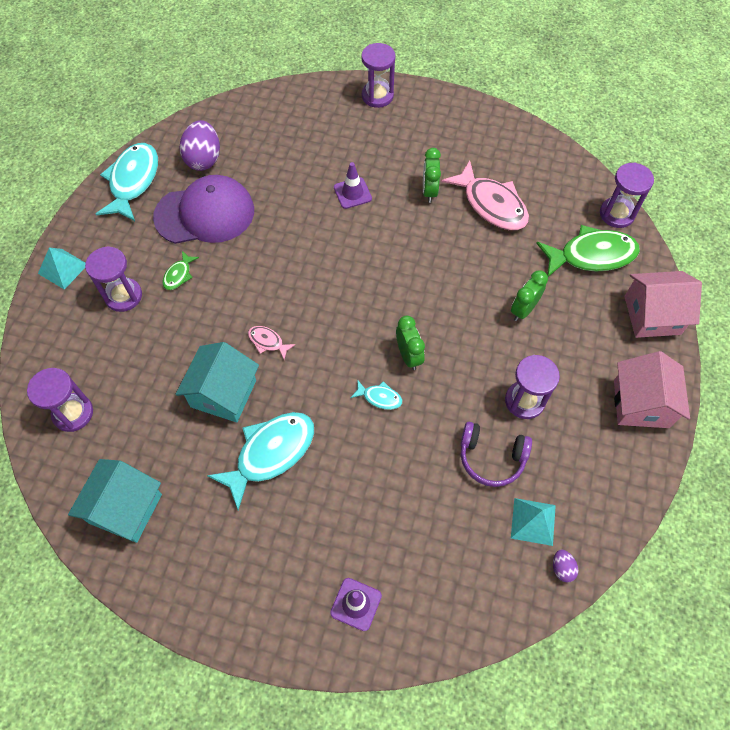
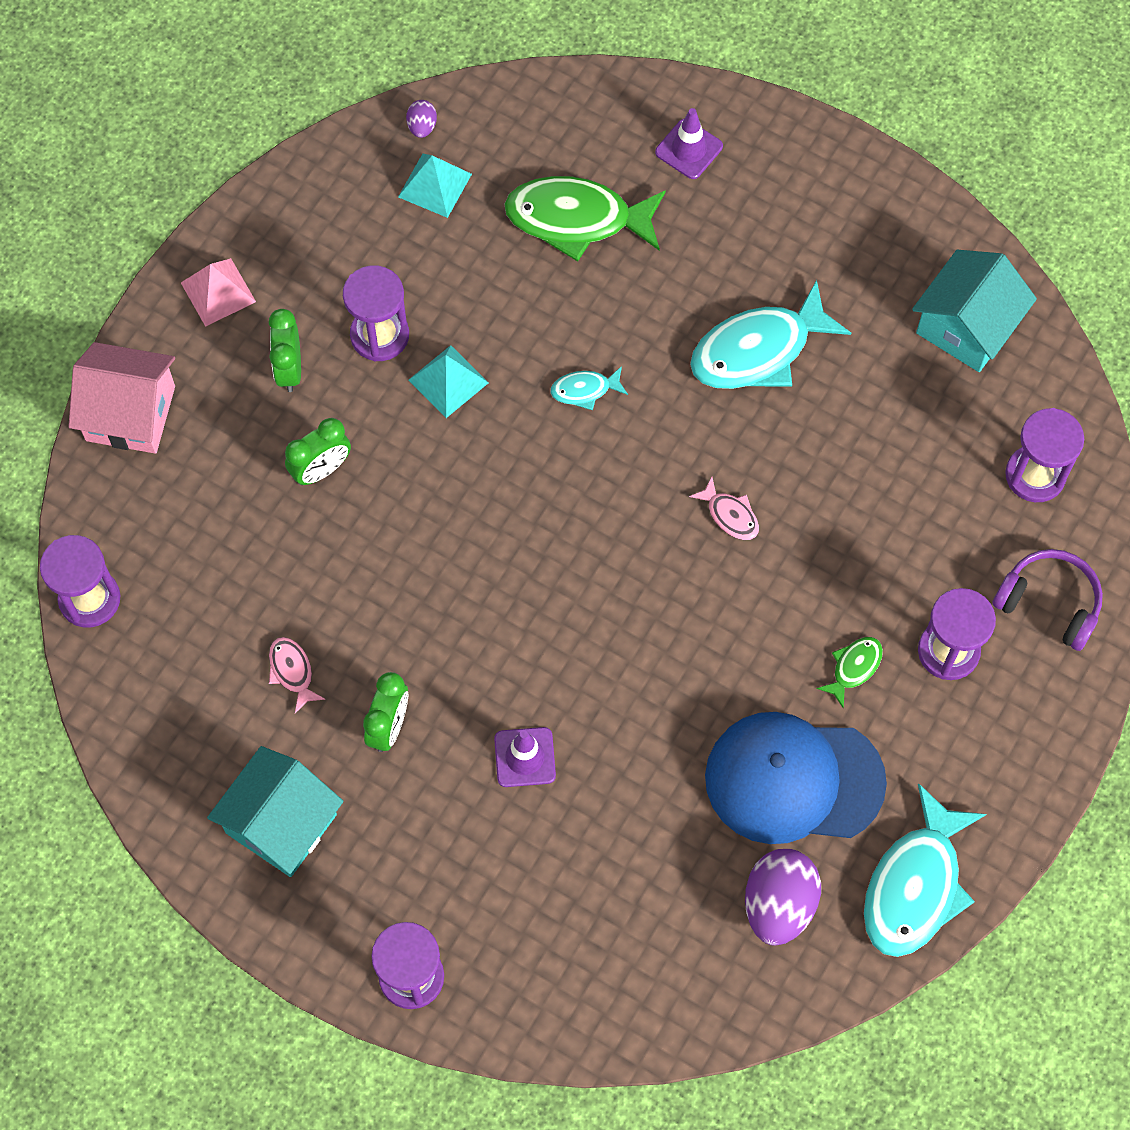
camera: 165 degrees left, 5 degrees up
(63, 268) = (1047, 729): turquoise pyramid -> turquoise pyramid (448, 381)
(205, 214) = (793, 780): purple cap -> blue cap
(223, 393) = (811, 451): turquoise house -> turquoise house (281, 823)
(379, 397) = (585, 390): turquoise fish -> turquoise fish turned 45 degrees counterclockwise
(408, 356) = (522, 441): green clock -> green clock (289, 369)
(491, 204) = (292, 672): pink fish -> pink fish, size x0.47
(491, 457) = (457, 273): purple headphones -> purple headphones (1049, 603)
(591, 255) = (171, 534): green fish -> green fish (577, 219)
(641, 404) = (218, 292): pink house -> pink pyramid

